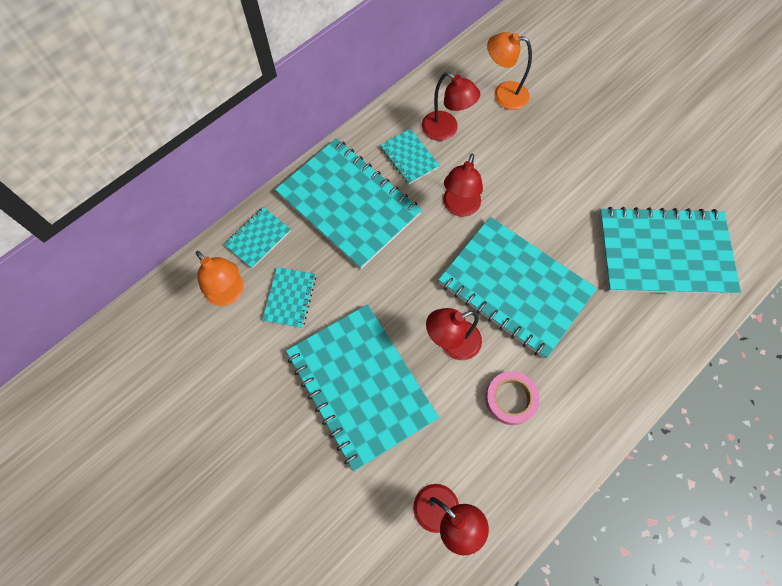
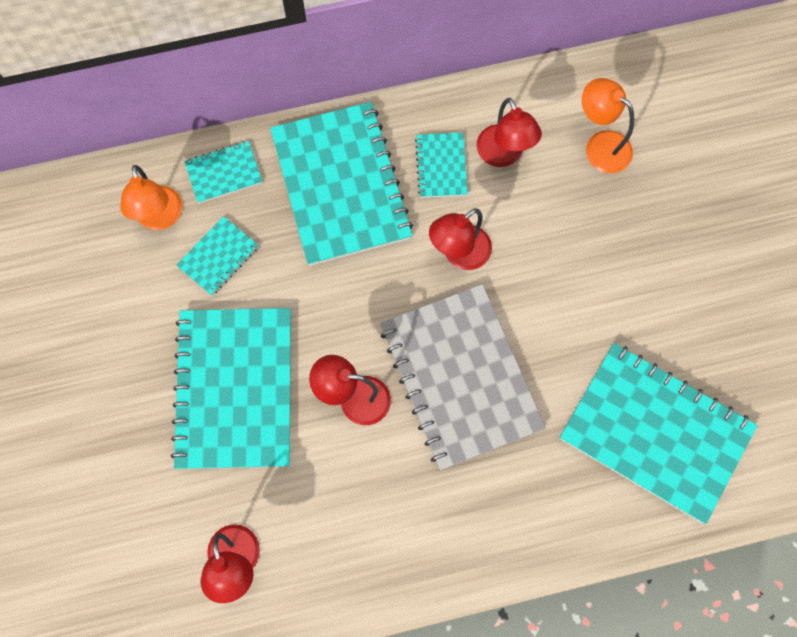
camera: 30 degrees right, 5 degrees up
(510, 399) = (377, 490): pink tape -> none
(515, 288) = (460, 377): turquoise notebook -> grey notebook

